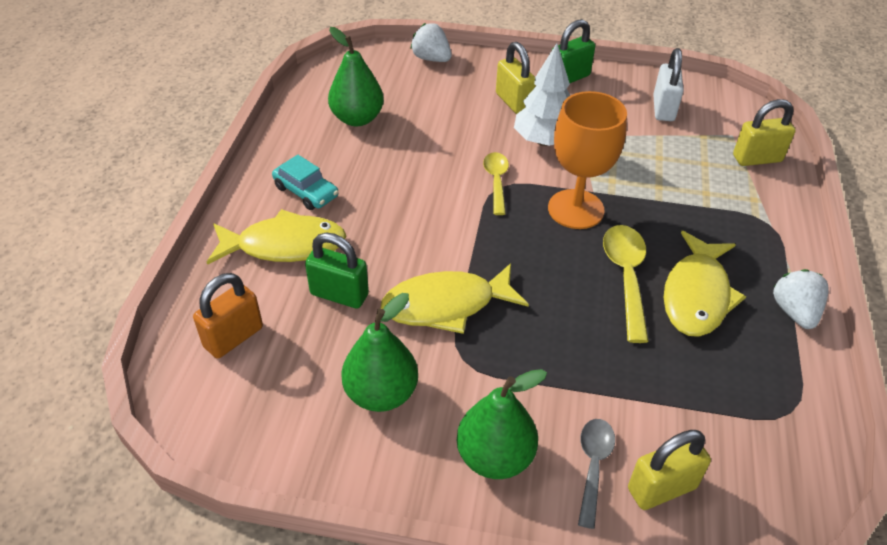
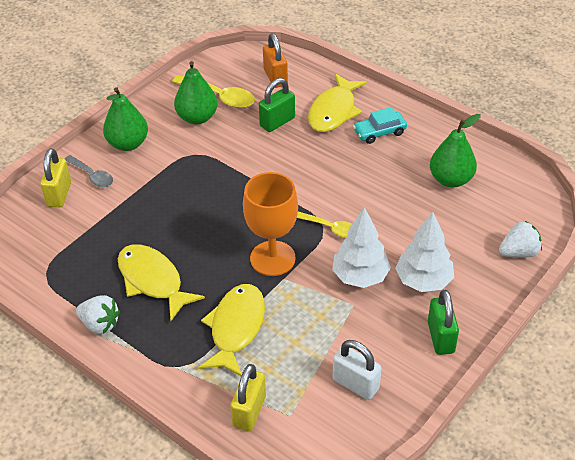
camera: 120 degrees right, 0 degrees up
(446, 305) = (236, 161): yellow fish -> yellow fish (236, 328)
(514, 102) = (423, 281): yellow padlock -> white tree
(626, 277) = (194, 253): yellow spoon -> yellow spoon (220, 97)

